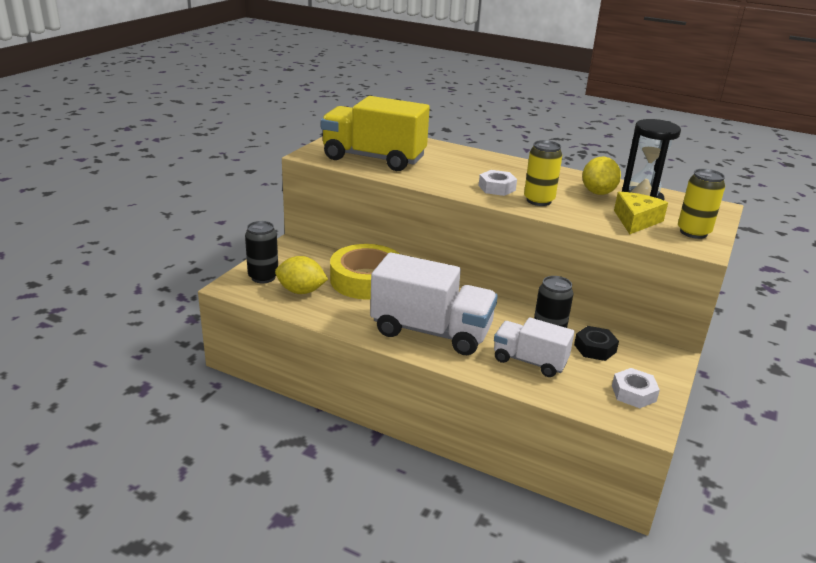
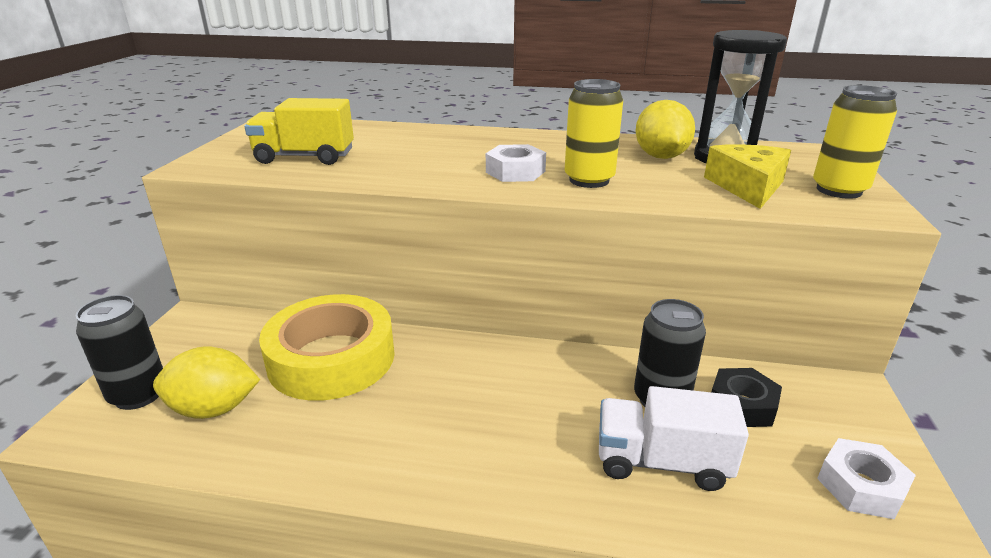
camera: 15 degrees left, 0 degrees up
(373, 158) = (305, 157): yellow truck -> yellow truck, size x0.59
(431, 331) = (471, 440): white truck -> none

